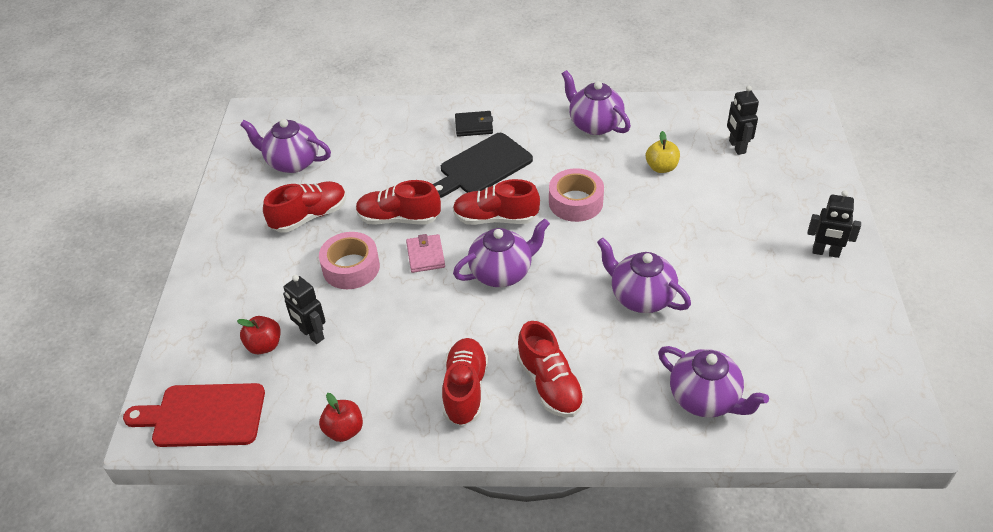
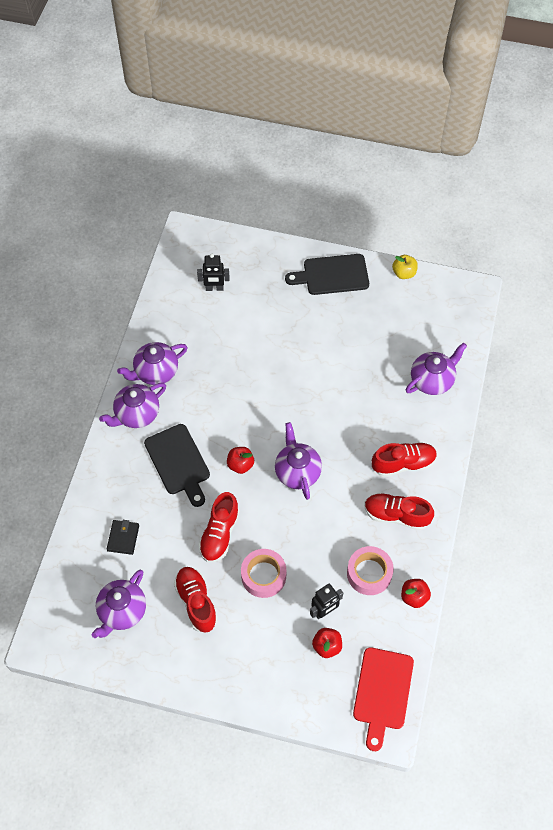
camera: 80 degrees left, 15 degrees up
(425, 255) = (265, 520): pink wallet -> none
(474, 126) = (125, 459): black wallet -> black wallet (123, 538)
(495, 218) = (240, 465): red shoe -> red apple
(575, 202) = (240, 407): pink tape -> pink tape (369, 573)
(641, 297) = (342, 391): purple teapot -> purple teapot (136, 414)
(661, 167) = (220, 342): yellow apple -> yellow apple (404, 273)
(825, 252) = (332, 275): black robot -> black cutting board

